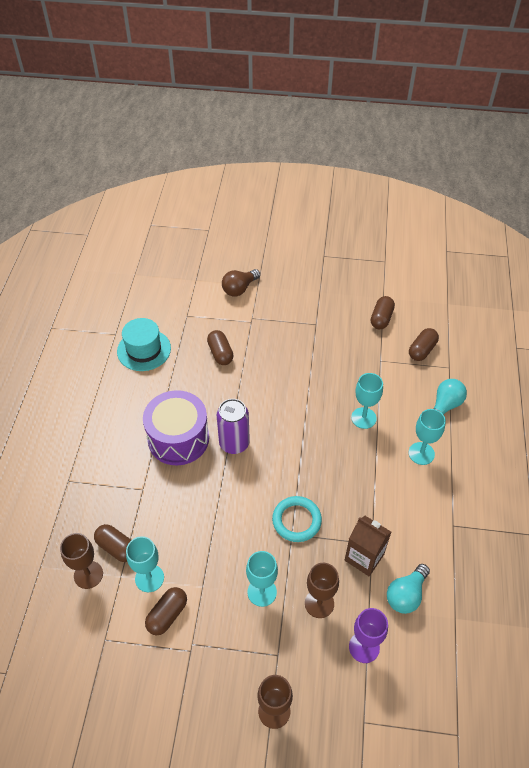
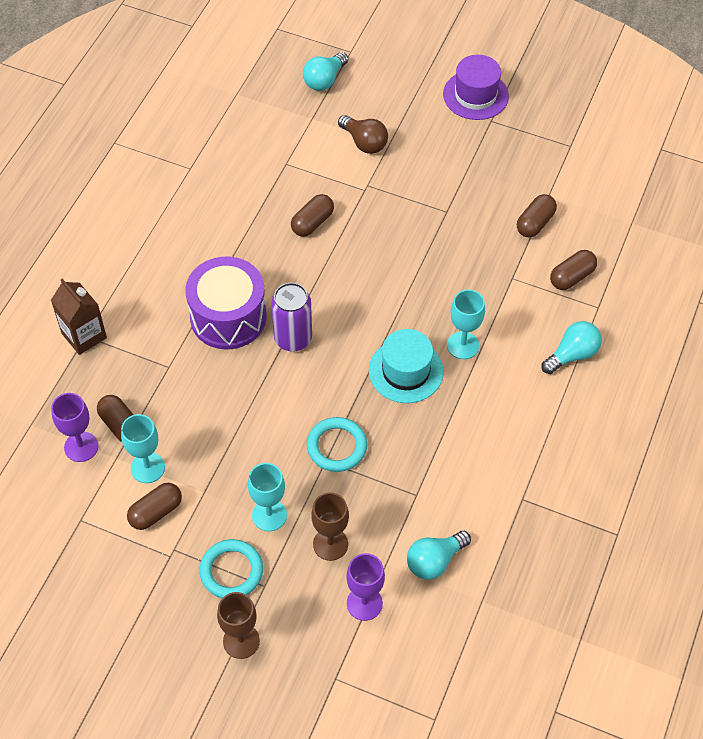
camera: 15 degrees right, 5 degrees up
(88, 575) = (81, 447): brown goblet -> purple goblet
(144, 350) = (219, 197): turquoise hat -> turquoise hat (406, 371)
(196, 252) = (324, 80): none -> turquoise light bulb
(220, 353) = (312, 222): brown capsule -> brown capsule turned 45 degrees clockwise
(239, 289) = (364, 142): brown light bulb -> brown light bulb turned 105 degrees counterclockwise
(246, 650) = (231, 571): none -> turquoise ring
(306, 241) = (475, 95): none -> purple hat
(364, 557) = (401, 507): brown carton -> brown carton (84, 335)
(421, 453) = (518, 405): turquoise goblet -> none

